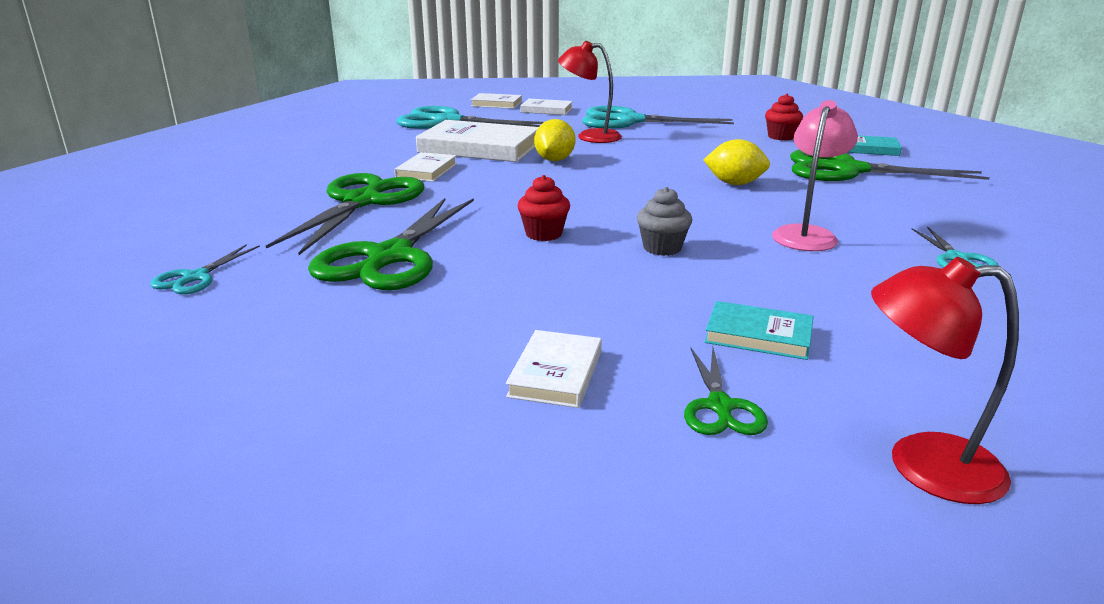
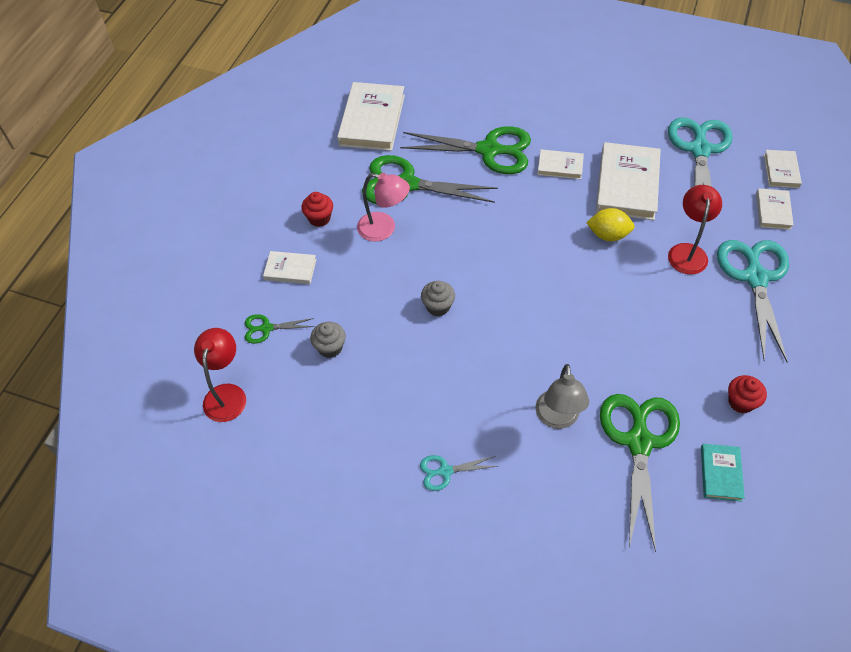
camera: 85 degrees right, 30 degrees up
(195, 277) = (372, 120): turquoise scissors -> white book
(544, 234) = (451, 246): red cupcake -> red cupcake (319, 218)
(734, 184) = (578, 353): yellow lemon -> none
(758, 335) = (330, 348): turquoise book -> grey cupcake
(807, 234) = (475, 388): pink lamp -> pink lamp (384, 229)
(835, 198) = (557, 418): none -> grey lamp

